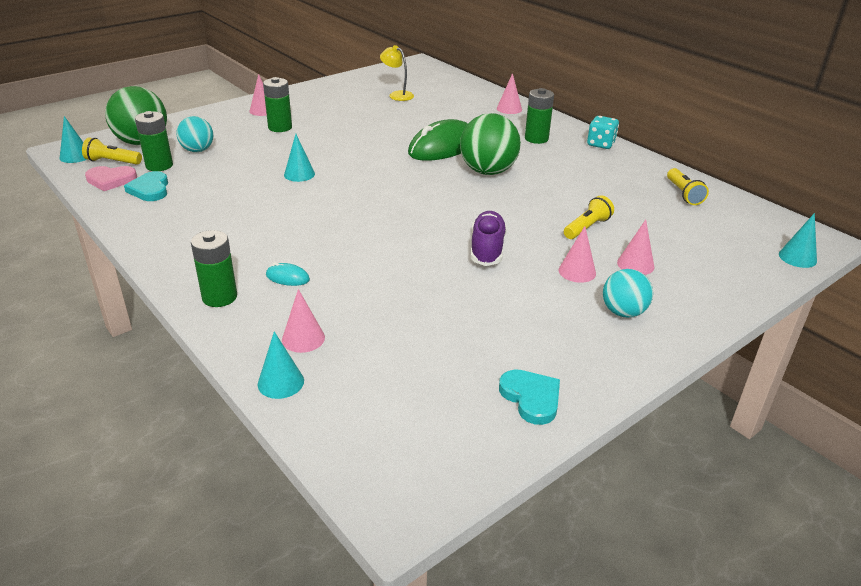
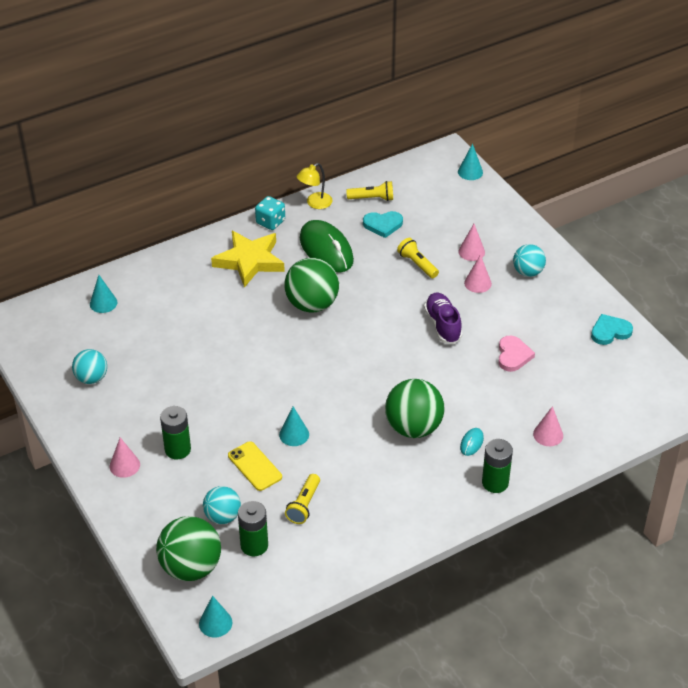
camera: 80 degrees left, 10 degrees up
(111, 180) = (281, 581): pink heart -> pink heart (513, 355)
(112, 162) = (237, 587): yellow flashlight -> yellow flashlight (304, 505)
(150, 189) = (307, 547): turquoise heart -> turquoise heart (383, 225)
(258, 159) = (255, 466): none -> yellow phone
(280, 382) = (593, 446): turquoise cone -> turquoise cone (103, 303)
(311, 238) = (413, 427): none -> green ball
(361, 92) = (91, 378): none -> turquoise ball
(397, 95) = (109, 348): yellow lamp -> yellow lamp (315, 203)
(442, 147) = (255, 328): green mouse -> green mouse (326, 249)
(487, 249) = (442, 325): purple shoe -> purple shoe turned 60 degrees clockwise
(509, 109) = (172, 267): pink cone -> none
(536, 139) = (249, 261): green battery -> yellow star

